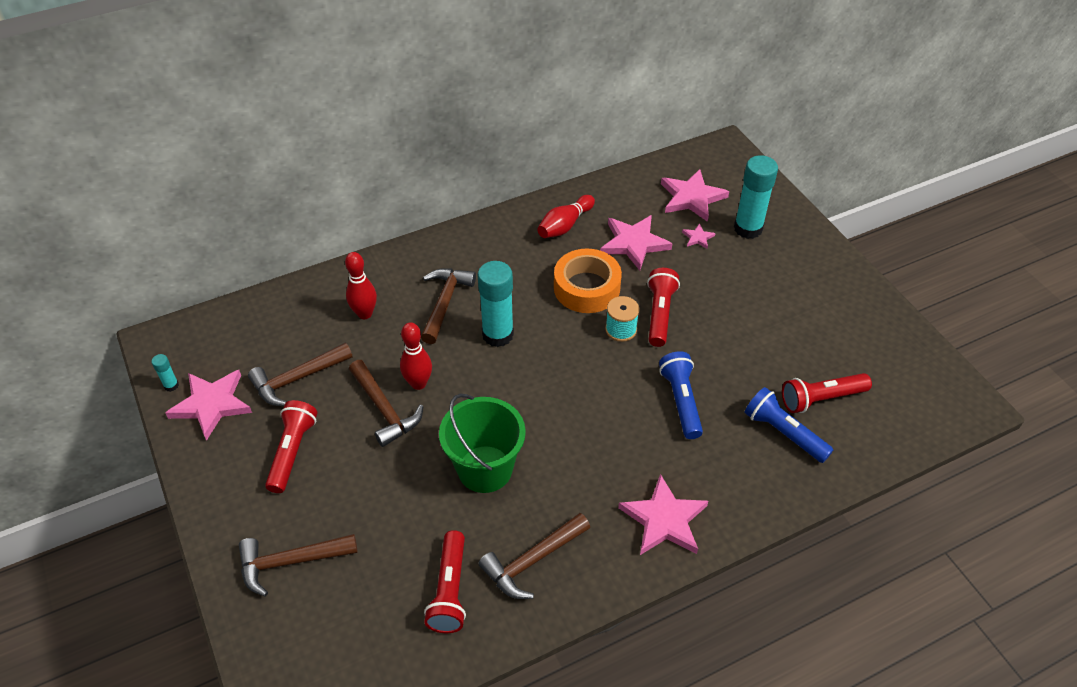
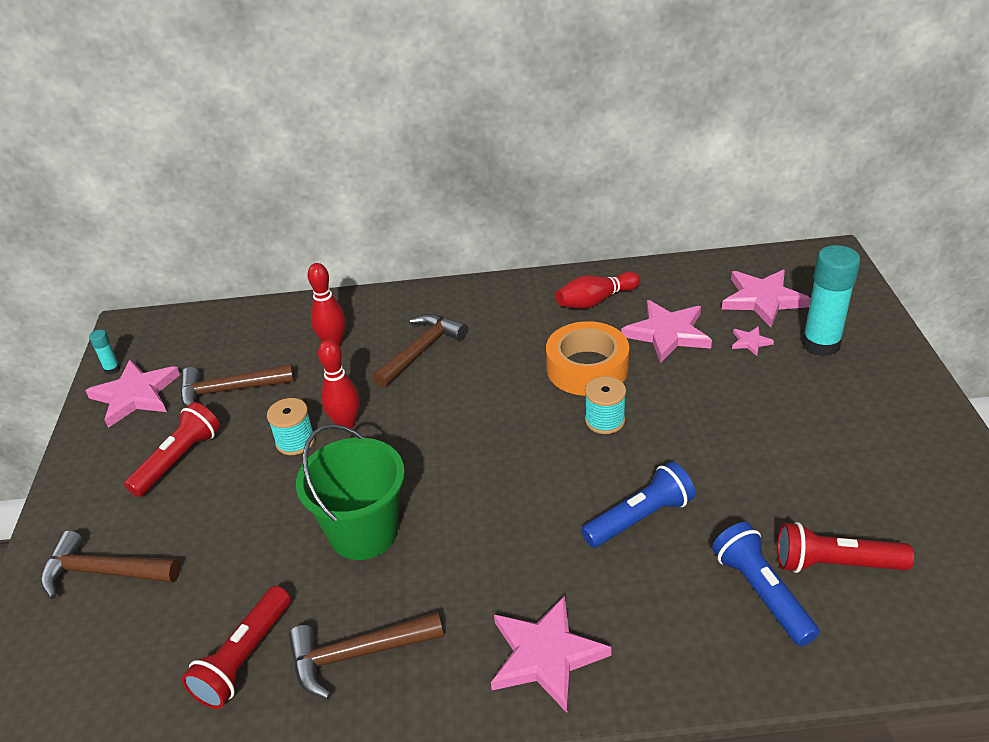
camera: 25 degrees right, 10 degrees down
(384, 409) = (295, 441): brown hammer -> turquoise spool
(498, 335) = (459, 394): turquoise glue stick -> none
(659, 314) = (661, 414): red flashlight -> none
(681, 401) = (639, 518): blue flashlight -> blue flashlight turned 45 degrees clockwise

